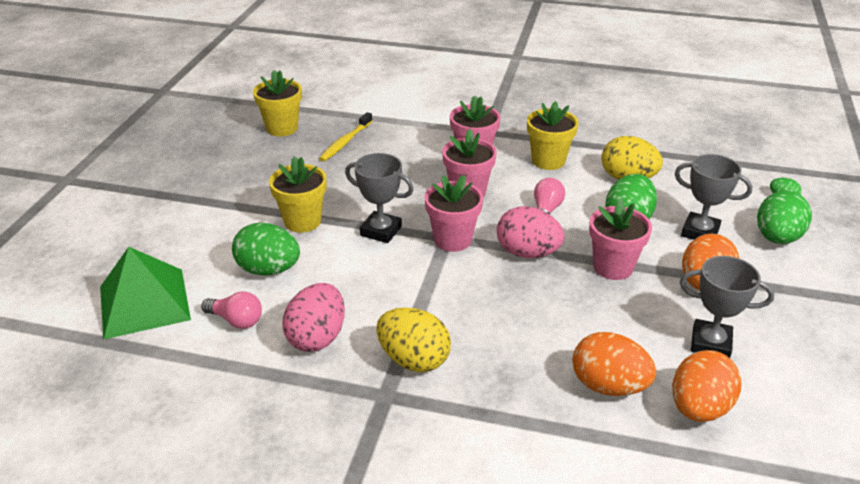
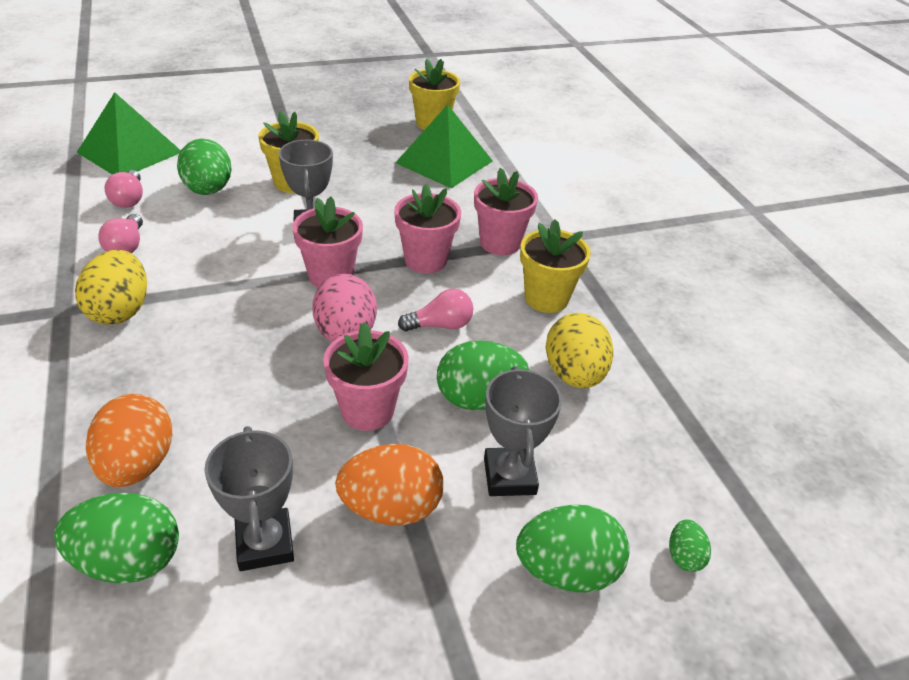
camera: 55 degrees right, 5 degrees up
(317, 337) = (126, 246): pink egg -> pink light bulb
(345, 142) = (444, 162): yellow toothbrush -> green pyramid
(699, 408) = (129, 560): orange egg -> green egg

